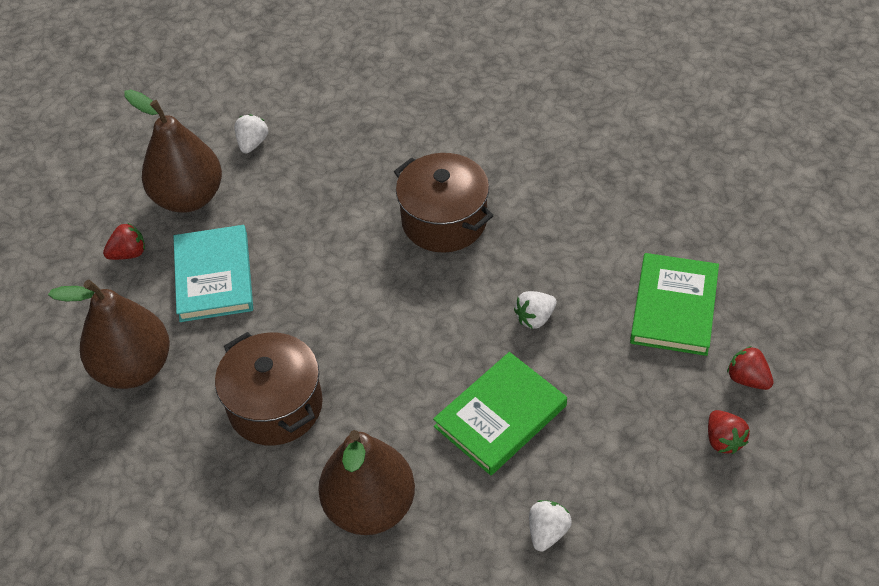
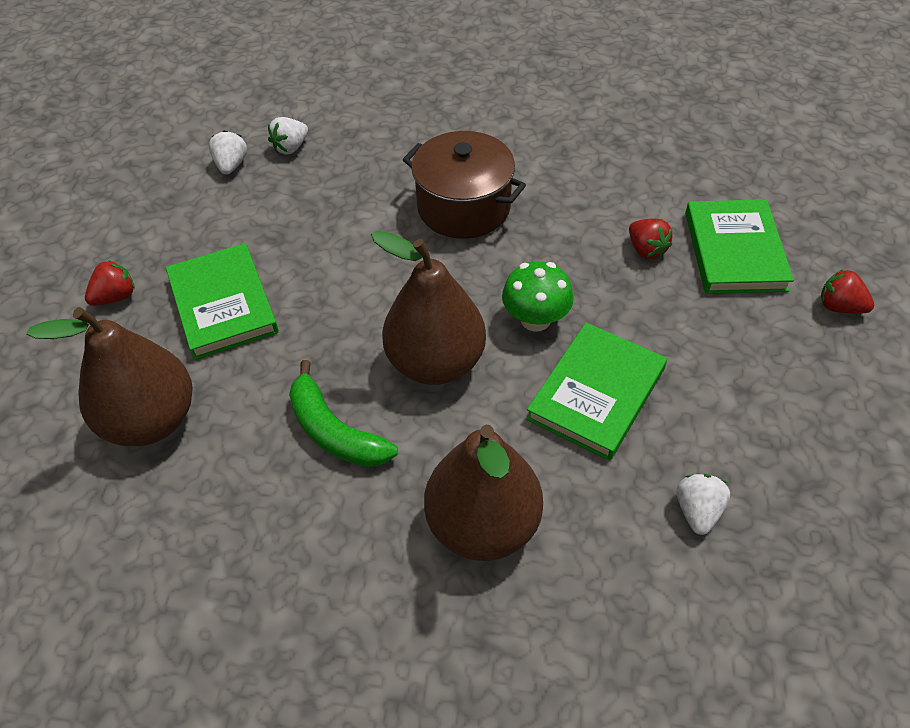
camera: 15 degrees left, 0 degrees up
(189, 197) = (173, 228): brown pear -> brown pear (435, 362)
(214, 277) = (223, 304): turquoise book -> green book
(275, 405) = (334, 431): brown pot -> green banana
(472, 339) = (535, 319): none -> green mushroom
(535, 318) = (595, 286): white strawberry -> white strawberry (290, 147)
(723, 440) = (843, 373): red strawberry -> red strawberry (646, 250)

